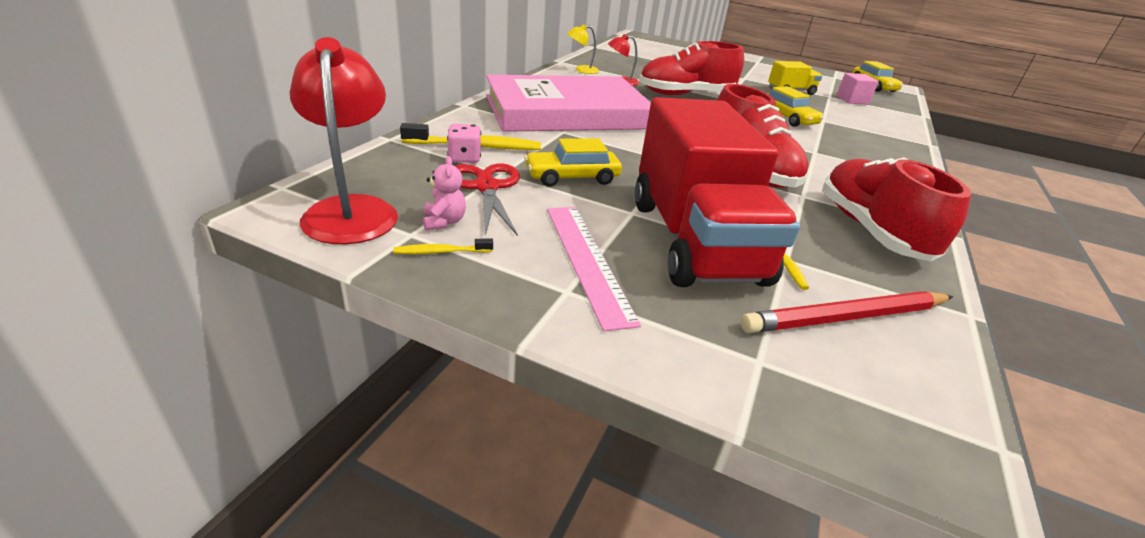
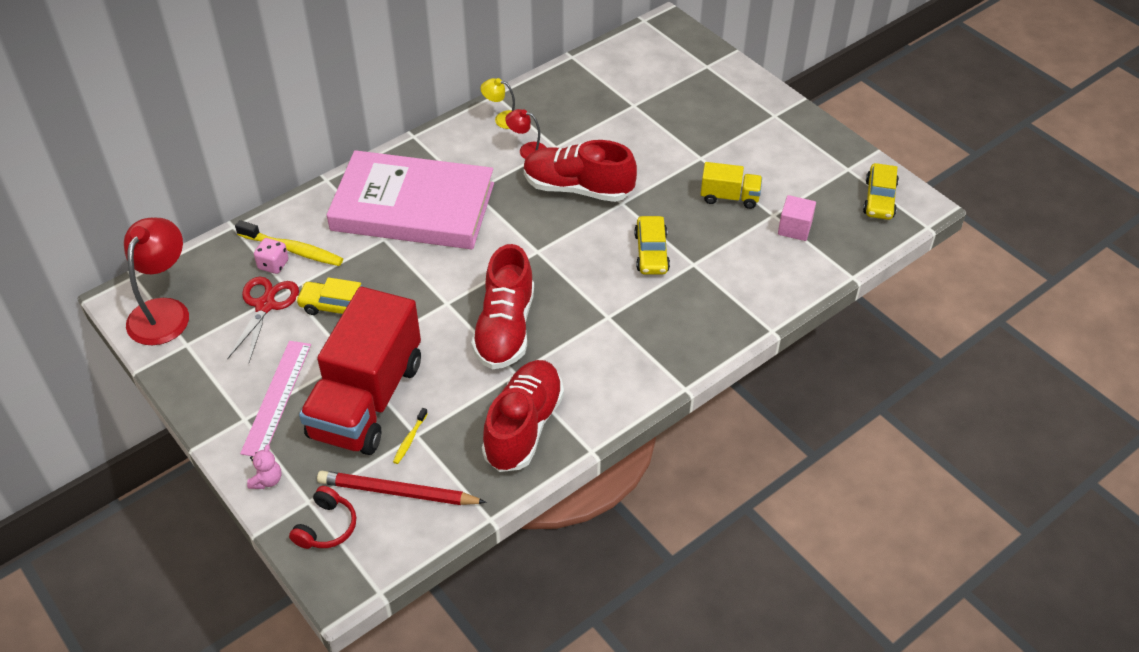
camera: 30 degrees right, 15 degrees up
(441, 252) = (194, 365): yellow toothbrush -> none
(444, 222) = (213, 337): pink teddy bear -> pink teddy bear (267, 480)
(822, 385) = (326, 527): none -> red headphones

